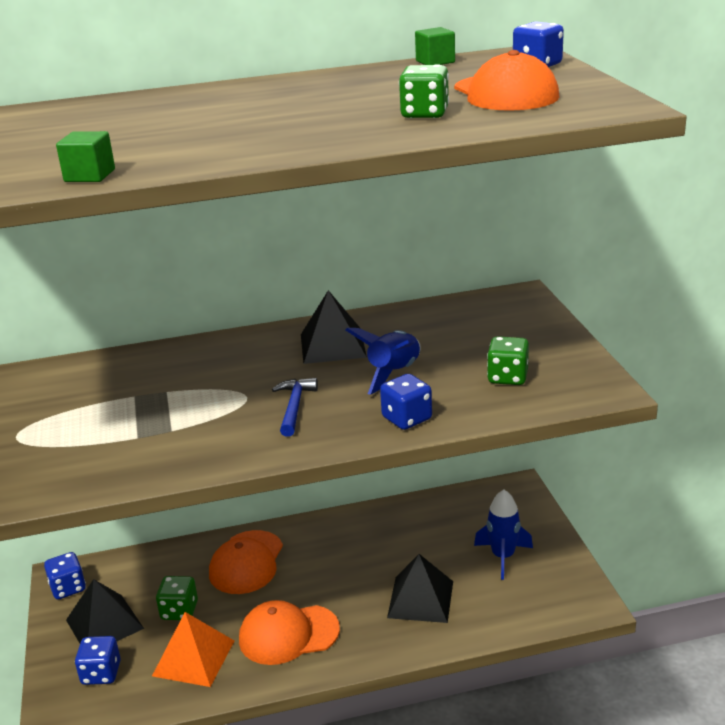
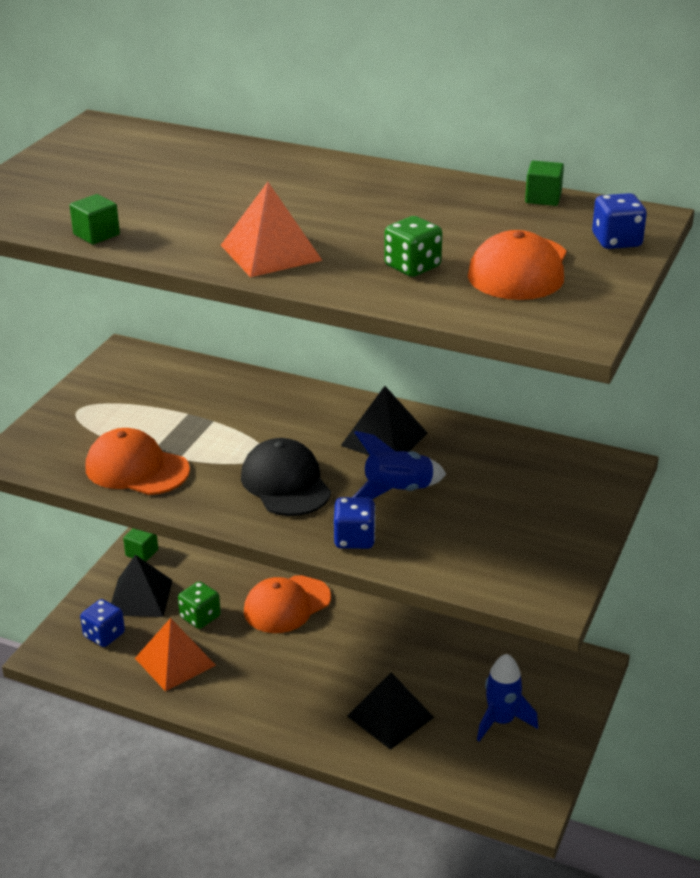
camera: 35 degrees right, 5 degrees up
(68, 588) = (142, 553): blue dice -> green cube
(288, 139) = (270, 252): none -> orange pyramid
(288, 634) = (258, 684): orange cap -> orange cap (136, 469)
(294, 407) = (285, 483): blue hammer -> black cap
(507, 377) = (485, 544): green dice -> none

